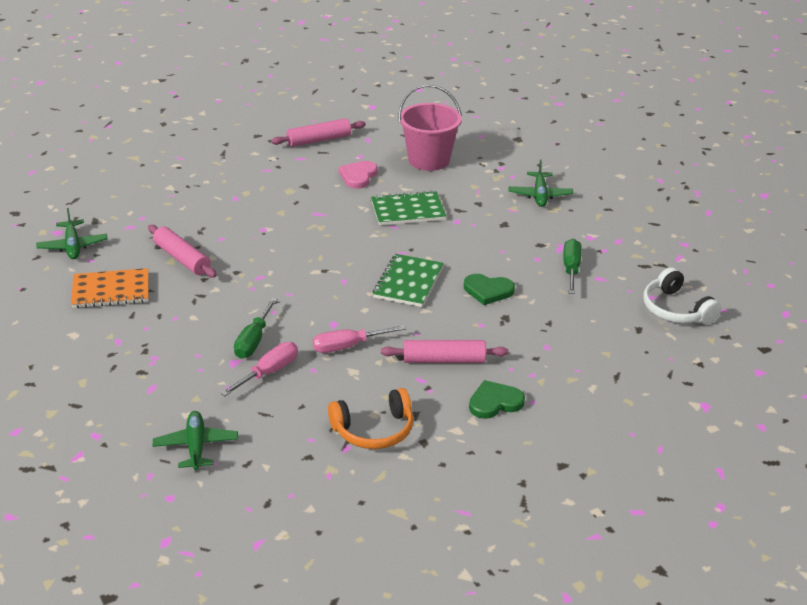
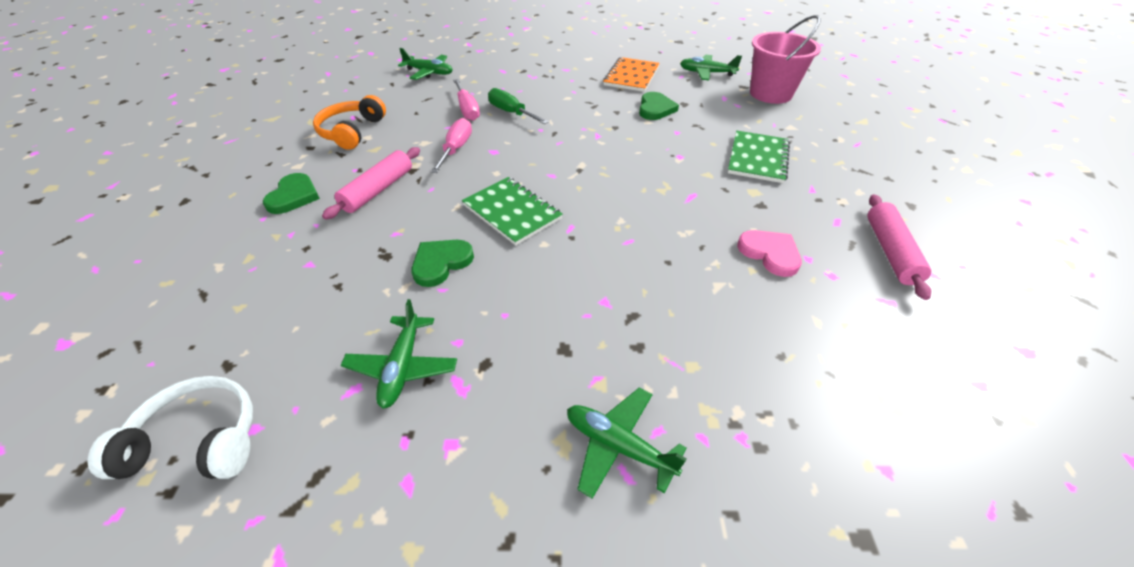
camera: 120 degrees right, 10 degrees up
(182, 258) = (655, 109): pink rolling pin -> green heart
(408, 210) = (658, 266): green notebook -> green notebook (757, 158)
(429, 160) = (799, 345): pink bucket -> pink bucket (770, 93)
(571, 269) = (402, 367): green screwdriver -> green plane

